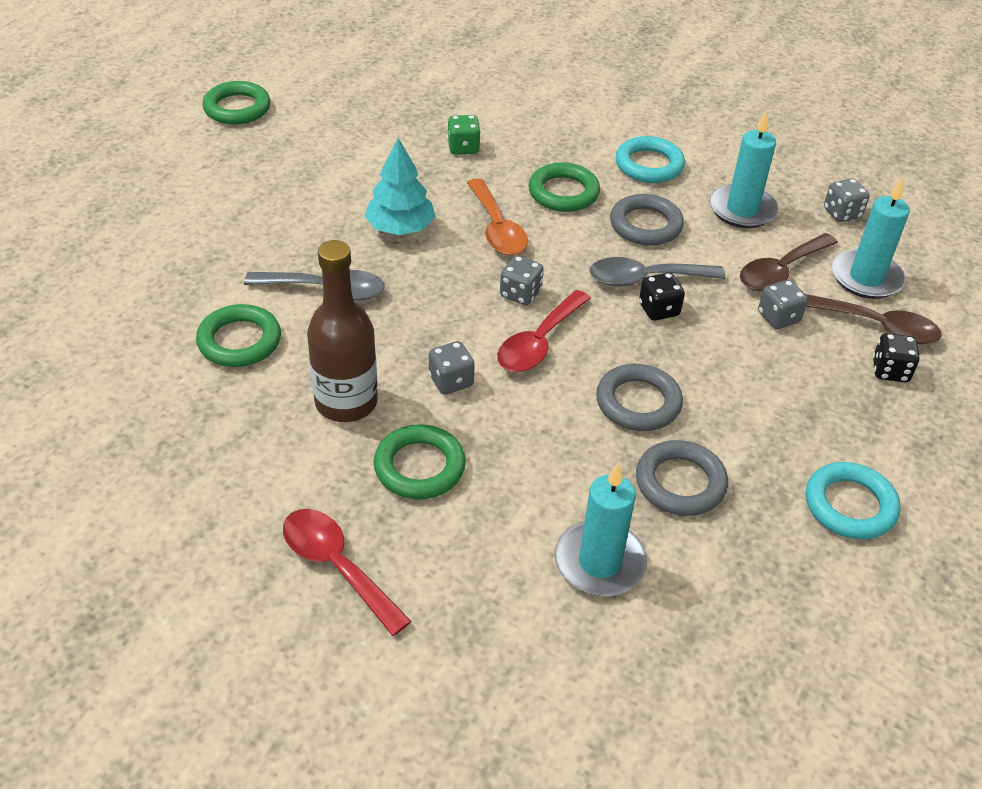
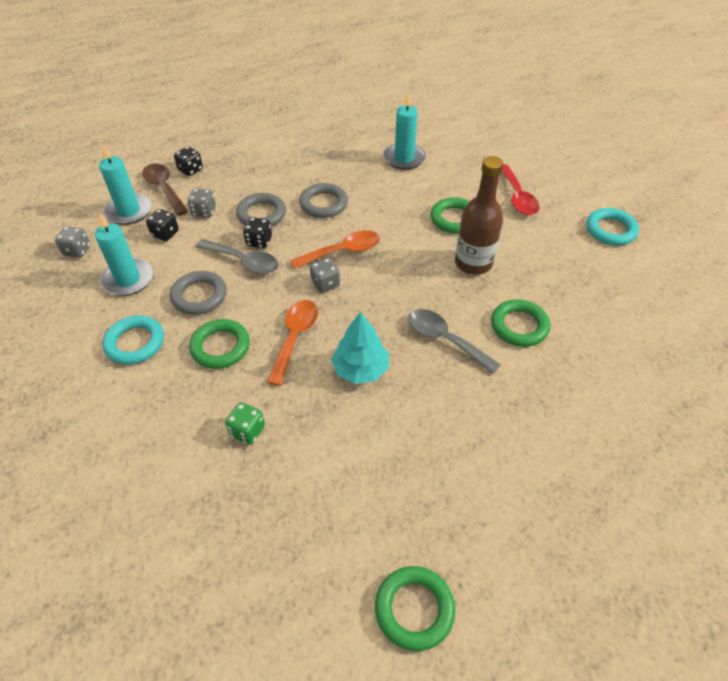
camera: 145 degrees left, 5 degrees up
(451, 381) = (408, 251): grey dice -> none
(539, 342) = (342, 251): red spoon -> orange spoon
(680, 483) = (341, 169): grey ring -> grey ring (261, 214)
(781, 271) = (165, 233): brown spoon -> black dice
(850, 505) = (283, 137): turquoise ring -> turquoise ring (610, 230)

